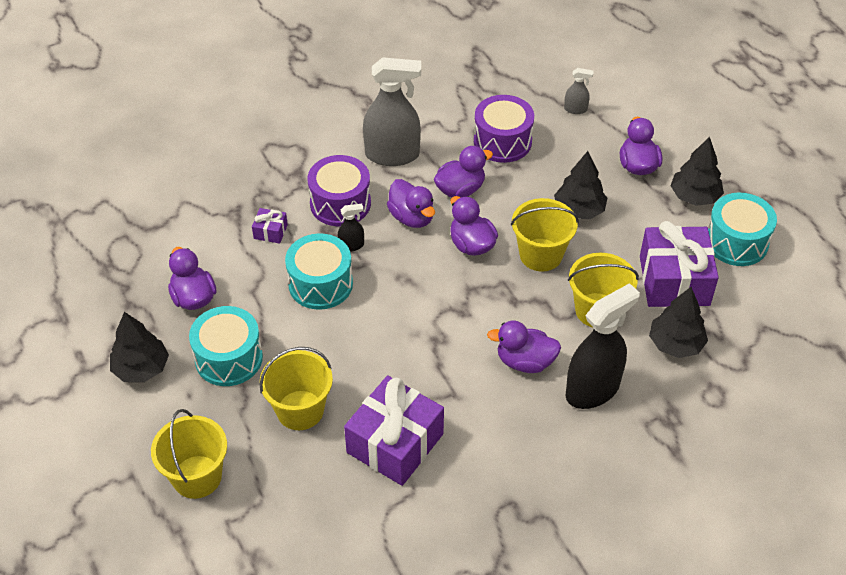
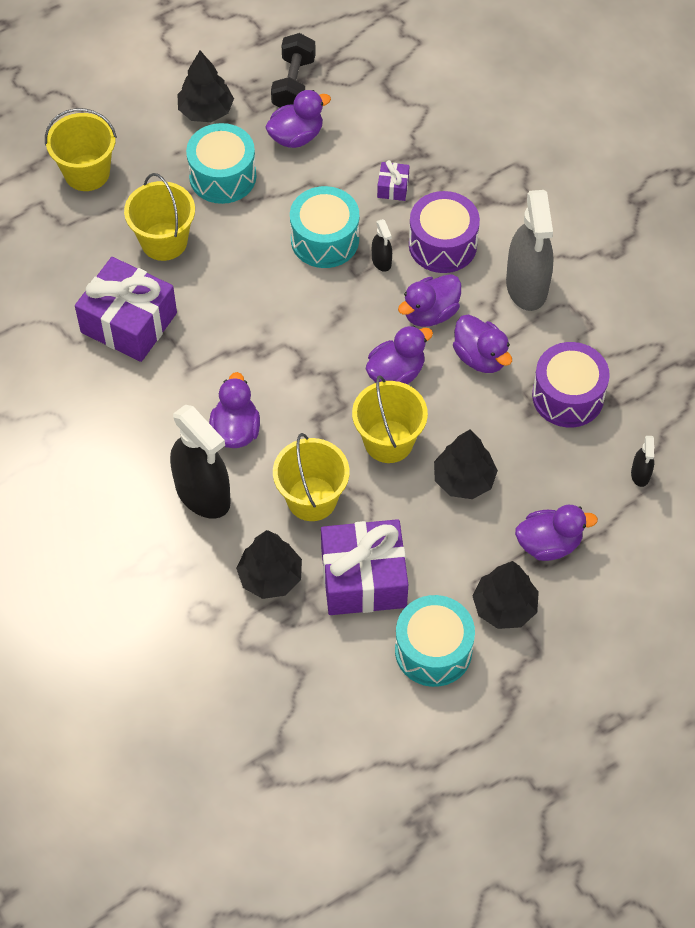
camera: 85 degrees right, 10 degrees up
(127, 296) = (293, 84): none -> black dumbbell
(575, 109) = (640, 474): grey spray bottle -> black spray bottle

